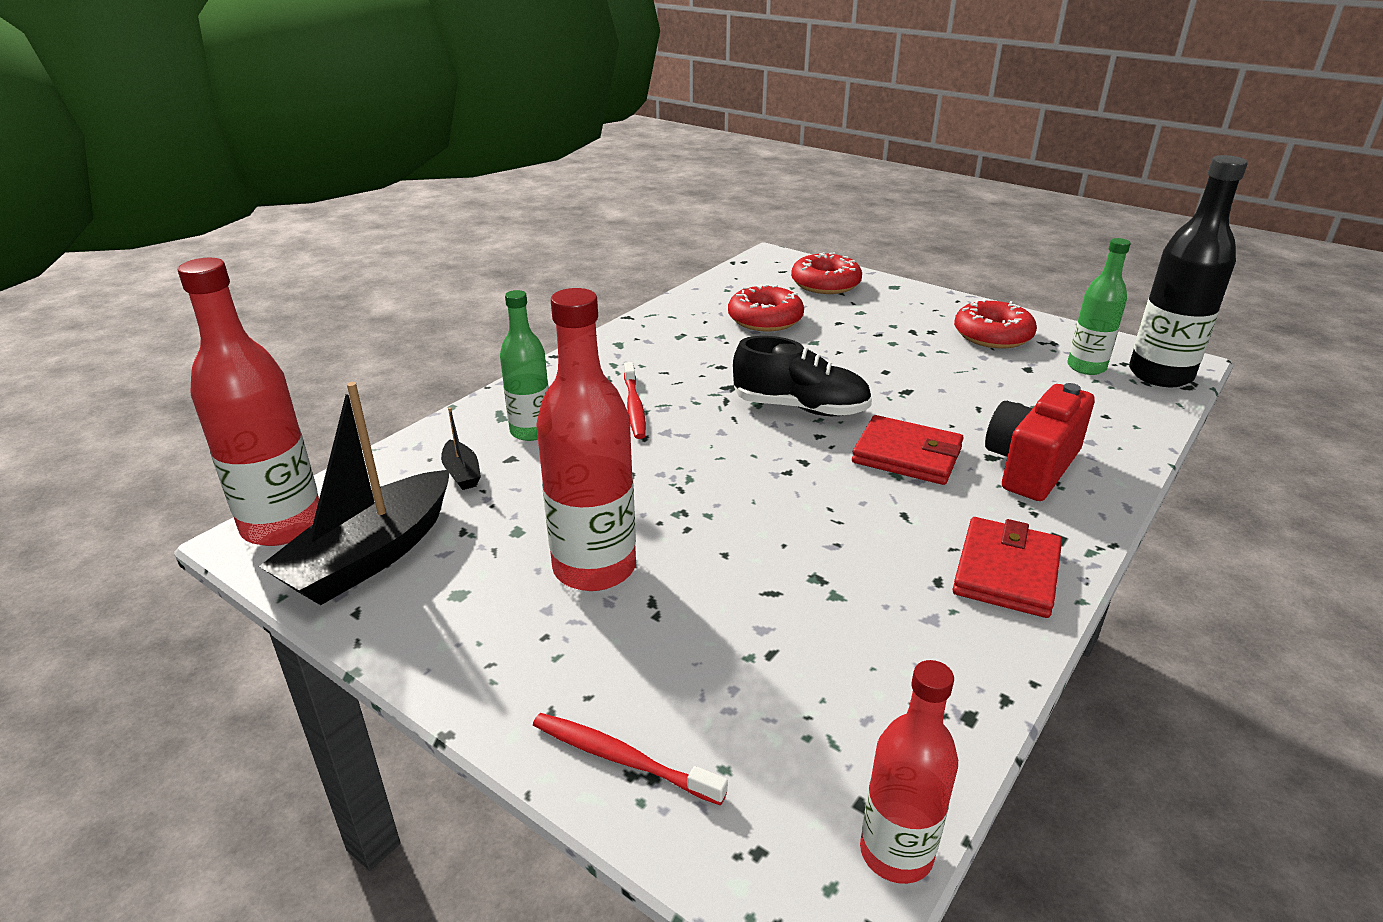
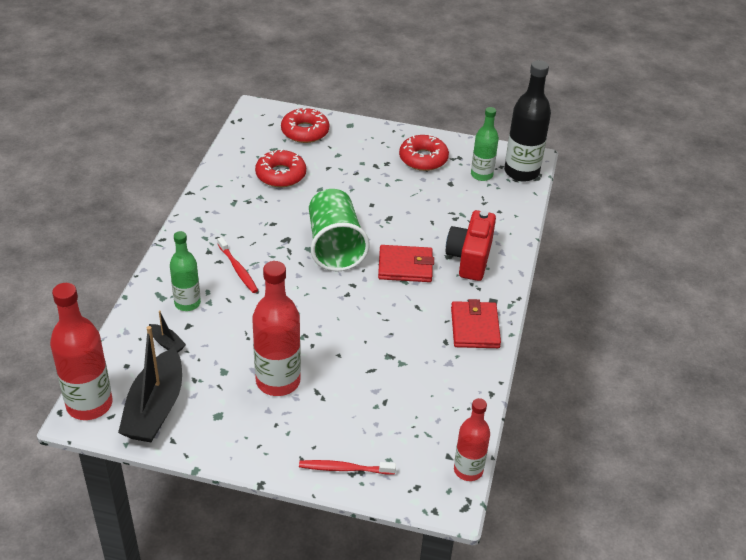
camera: 25 degrees left, 10 degrees up
(800, 408) = (334, 246): black shoe -> green cup

